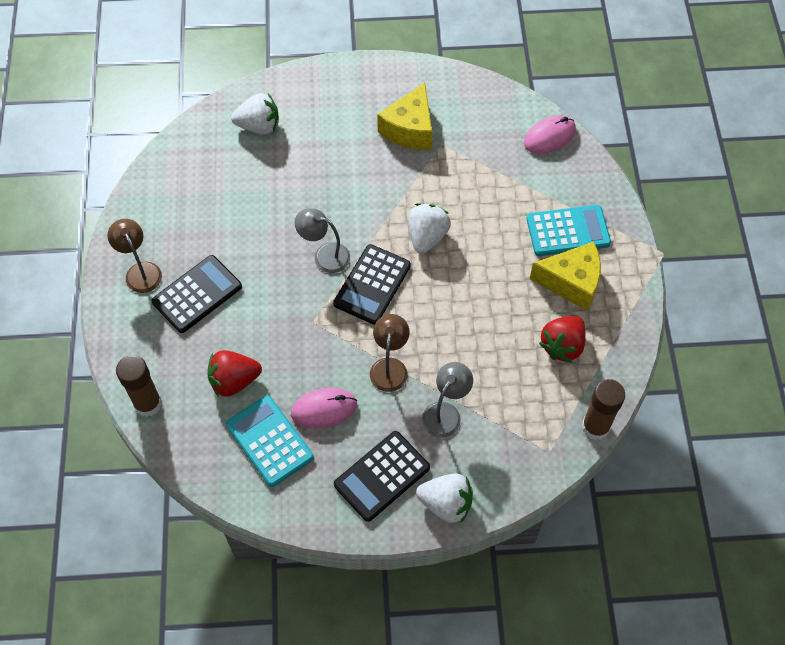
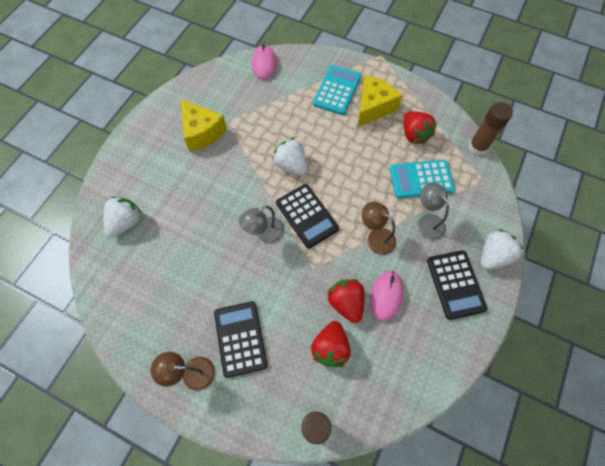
camera: 60 degrees left, 5 degrees up
(269, 441) = (393, 346): turquoise calculator -> turquoise calculator (421, 179)
(292, 373) = (346, 303): none -> red strawberry

